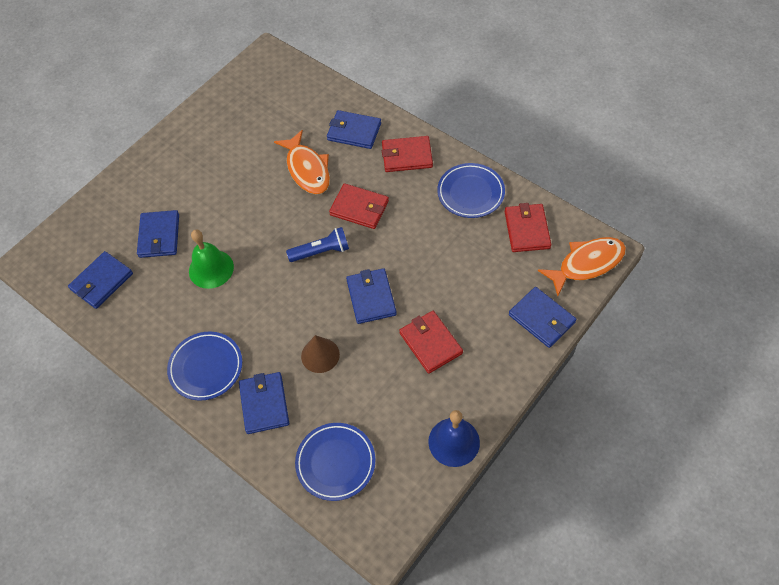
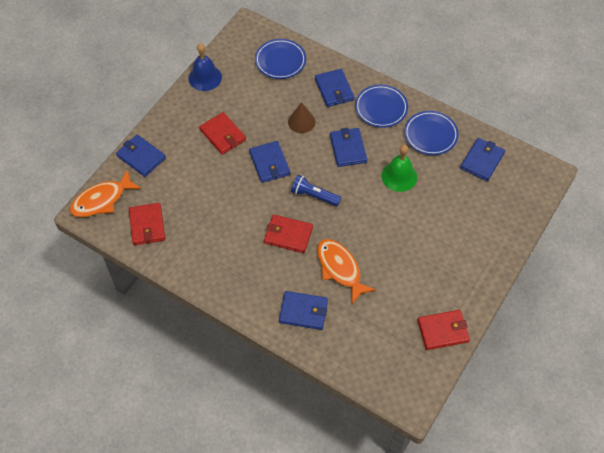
camera: 170 degrees right, 0 degrees up
(159, 236) = (450, 200): blue wallet -> blue wallet (348, 149)
(321, 252) = (314, 196): blue flashlight -> blue flashlight turned 45 degrees clockwise
(407, 156) = (251, 288): red wallet -> red wallet (443, 331)
(470, 193) = (193, 255): blue plate -> blue plate (430, 135)

